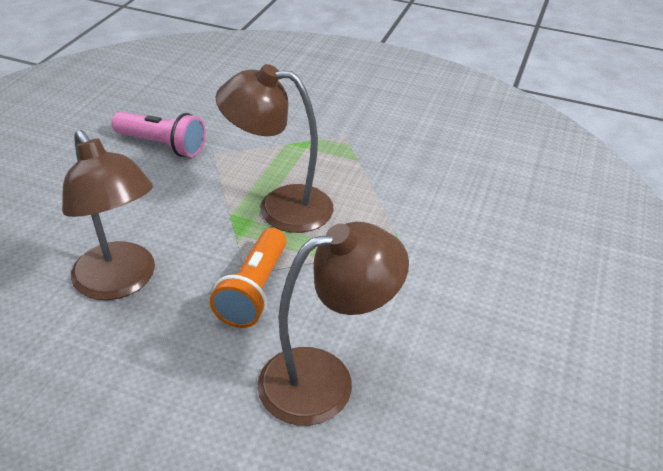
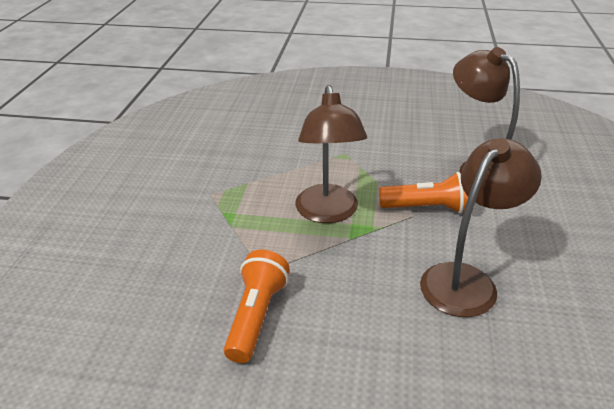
camera: 100 degrees left, 5 degrees down
(162, 145) = (256, 316): pink flashlight -> orange flashlight

